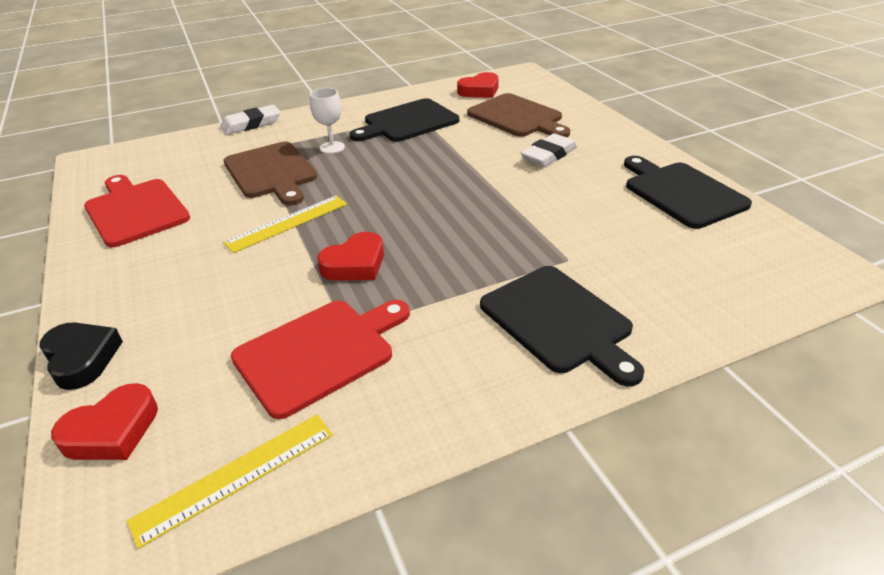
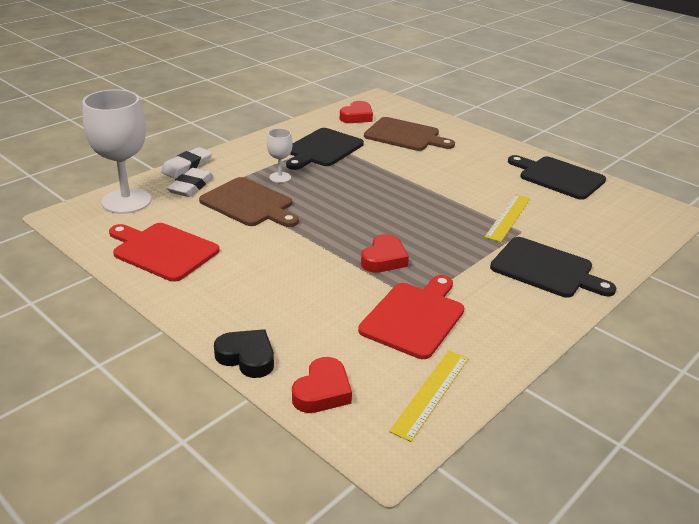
camera: 25 degrees left, 5 degrees down
(159, 152) = (126, 201): none -> white goblet
(287, 223) = (304, 240): yellow ruler -> yellow ruler (508, 217)
(548, 155) = (452, 162): white eraser -> white eraser (191, 186)

